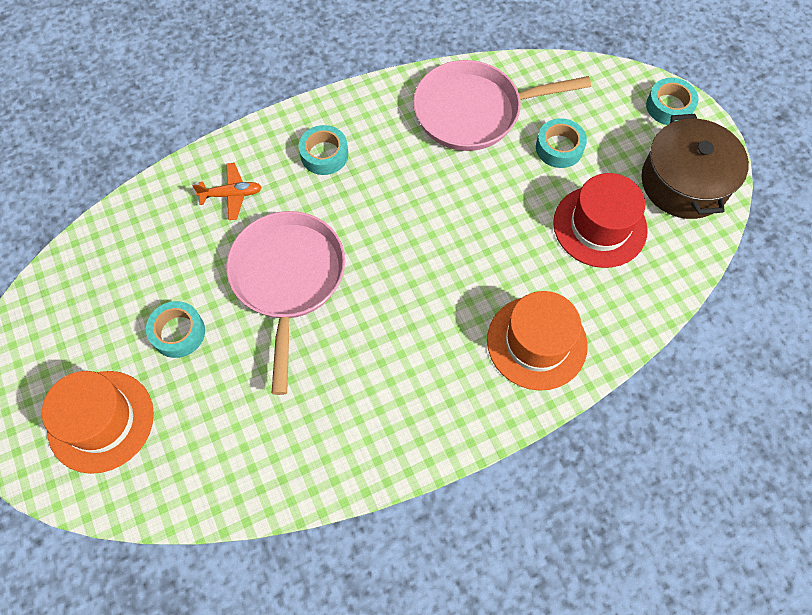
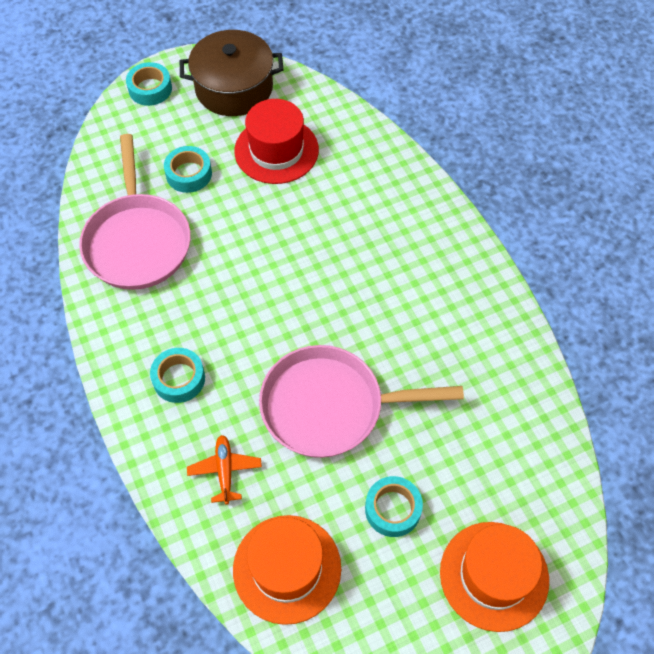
camera: 90 degrees left, 5 degrees down
(536, 342) = (391, 203): orange hat -> orange hat (287, 568)

